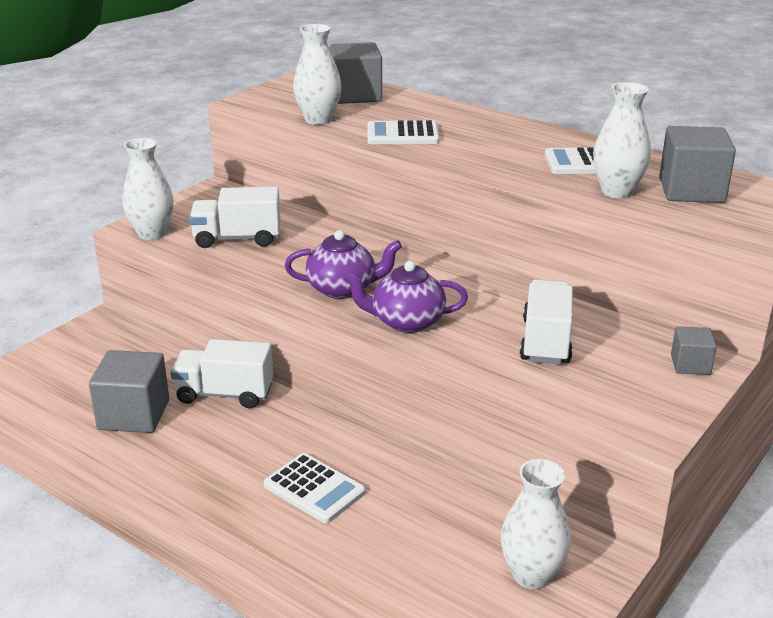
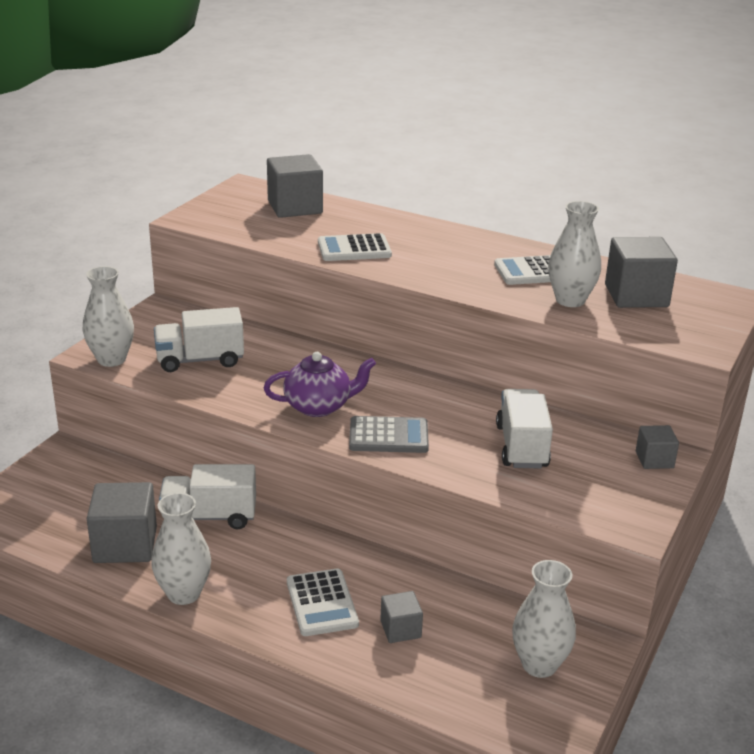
camera: 10 degrees left, 0 degrees up
(314, 489) = (321, 603): white calculator -> white calculator turned 45 degrees clockwise
(318, 120) = (266, 236): white vase -> white vase (184, 593)
(390, 523) = (400, 629): none -> grey cube
(406, 322) = (388, 436): purple teapot -> grey calculator

